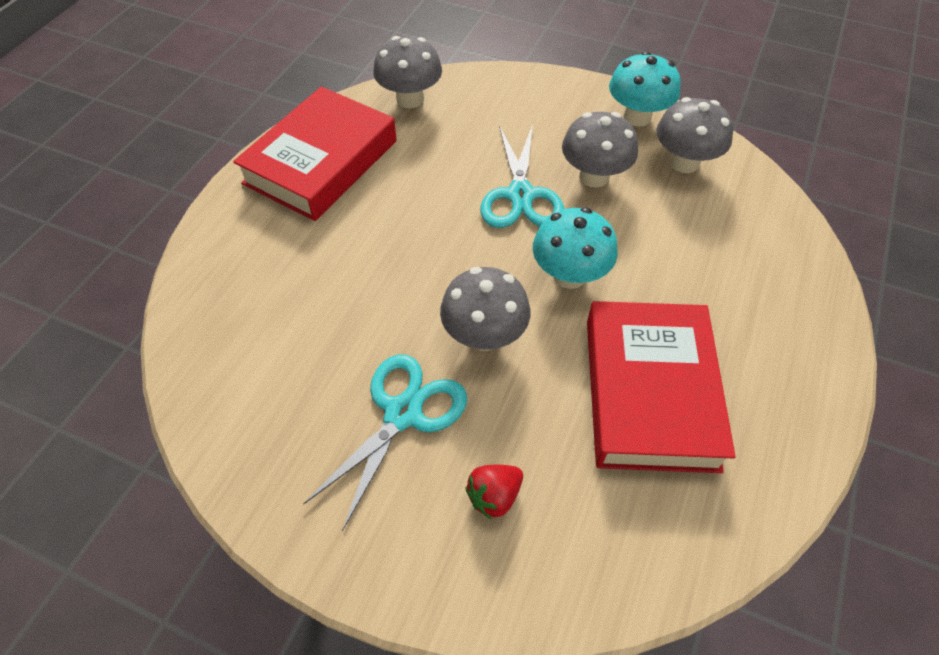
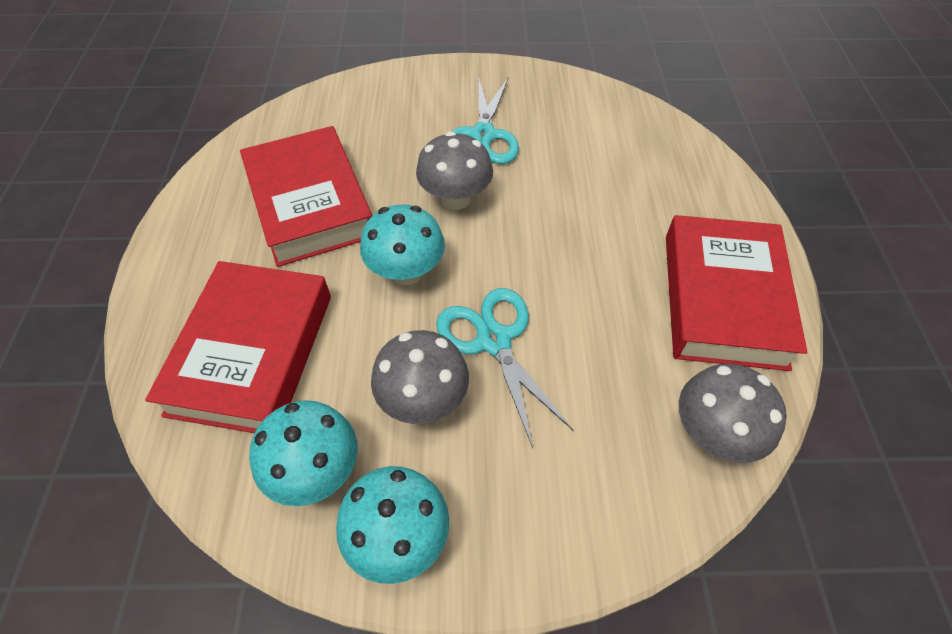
camera: 155 degrees right, 0 degrees up
(494, 496) = (399, 116): red strawberry -> none
(684, 162) = (315, 471): grey mushroom -> turquoise mushroom
(726, 253) = (252, 353): none -> red book

